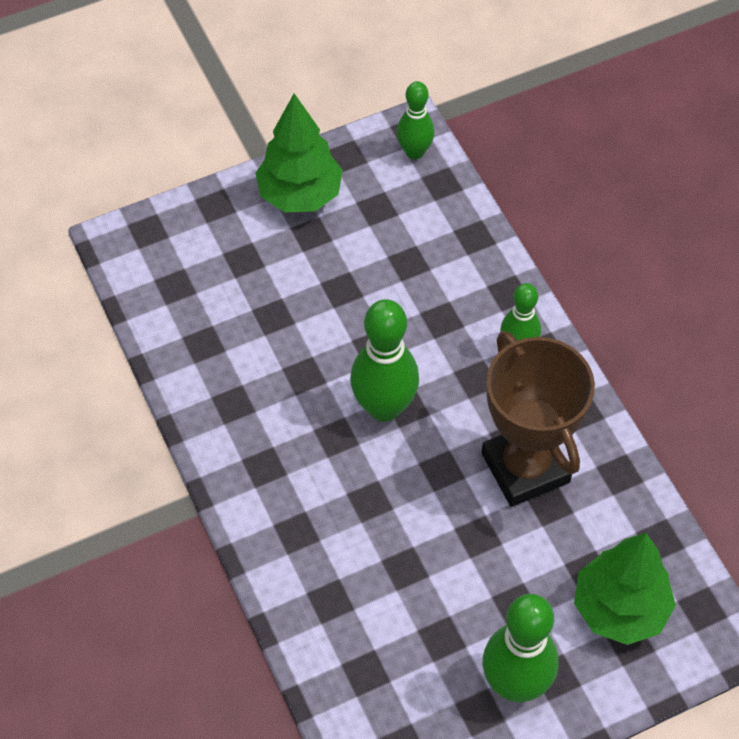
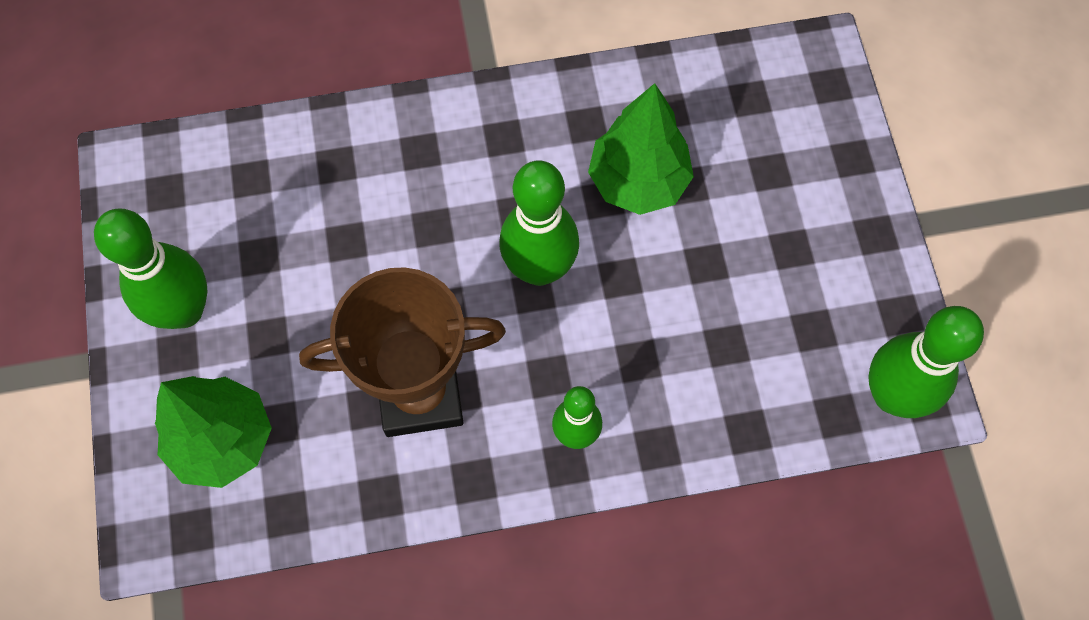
camera: 105 degrees right, 10 degrees up
(300, 195) = (850, 249): green tree -> green tree (638, 182)
(414, 152) = (892, 395): green bowling pin -> green bowling pin, size x1.64

